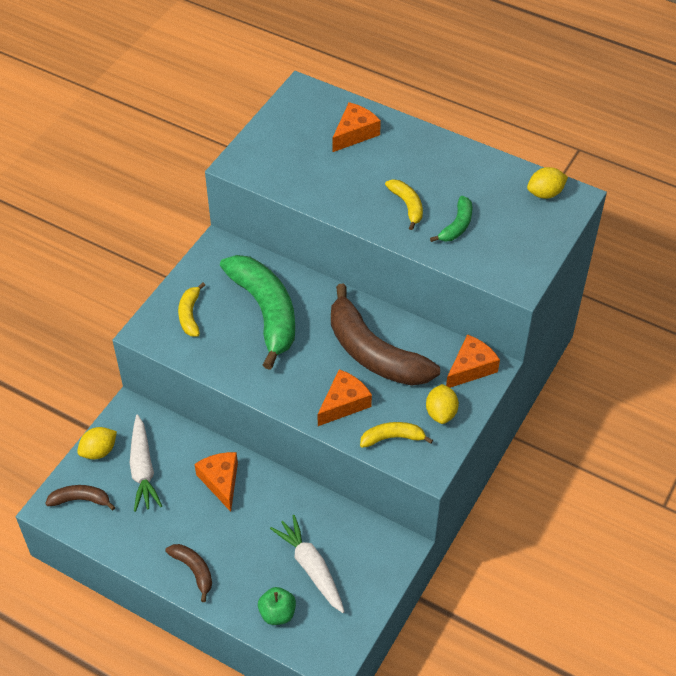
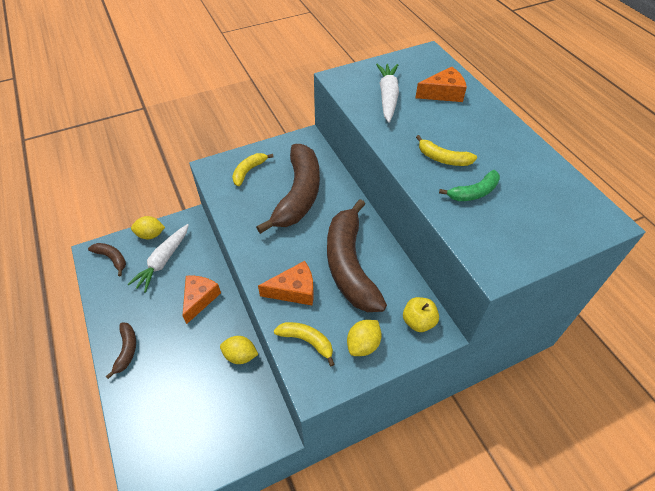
camera: 35 degrees right, 0 degrees up
(266, 312) = (298, 195): green banana -> brown banana
(277, 613) = (146, 423): green apple -> none
(311, 567) = (199, 403): white carrot -> white carrot (388, 97)
(407, 206) = (443, 158): yellow banana -> yellow banana turned 105 degrees clockwise
(471, 368) = (418, 321): orange cheese -> yellow apple
(545, 193) = (578, 205): yellow lemon -> yellow lemon (240, 355)

